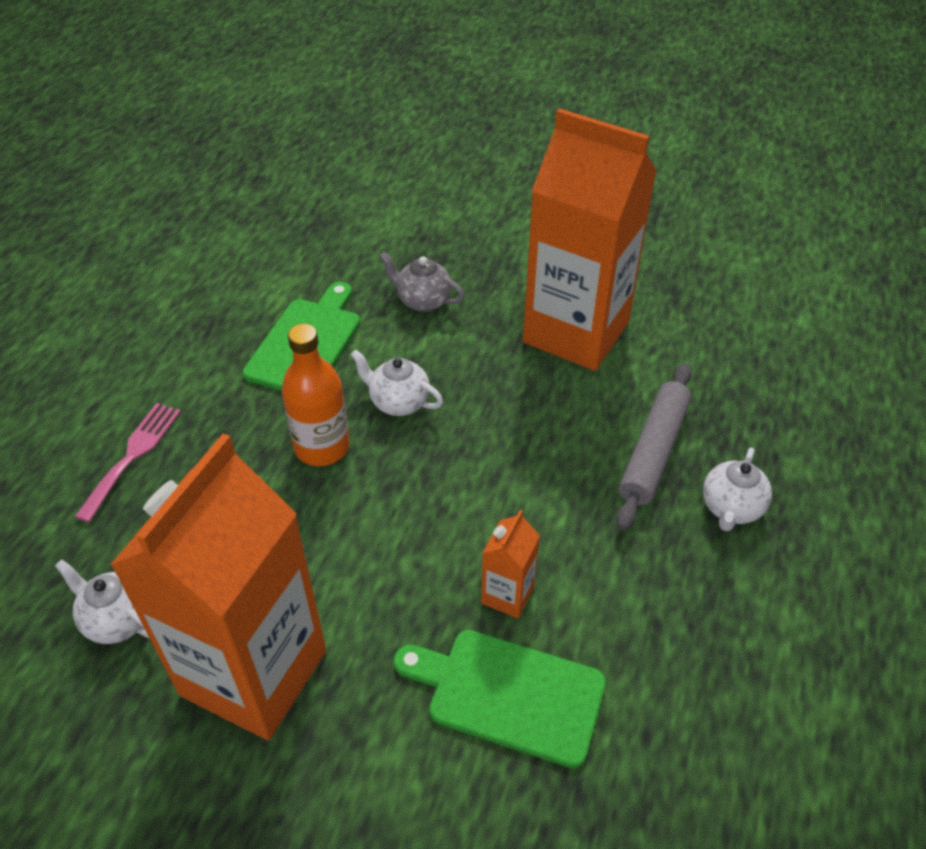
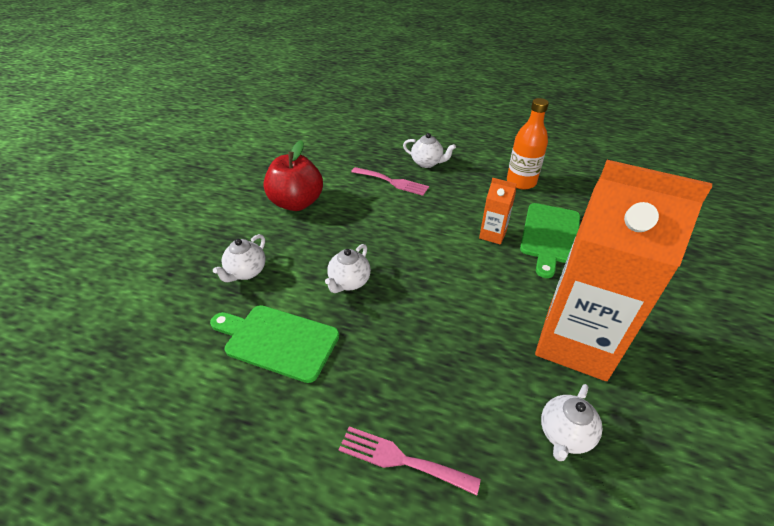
camera: 90 degrees left, 5 degrees down
(322, 447) = (390, 322): orange bottle -> orange bottle (521, 182)
(423, 301) = (246, 272): grey teapot -> white teapot
(576, 332) = (296, 203): orange carton -> red apple
(653, 452) = (392, 182): grey rolling pin -> pink fork

